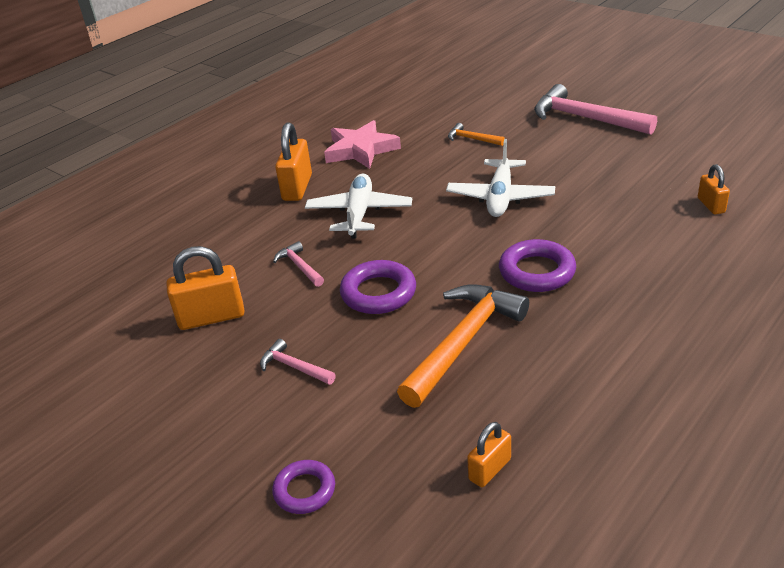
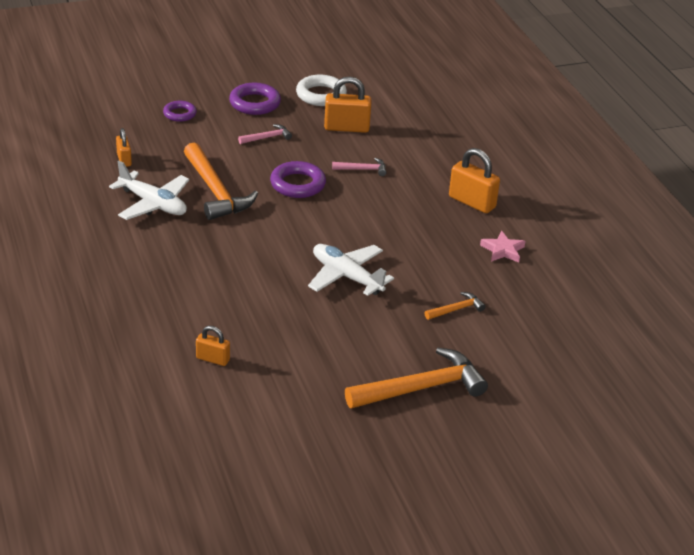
camera: 115 degrees right, 0 degrees up
(134, 378) = (321, 95): none -> white ring
(211, 317) = (346, 128): orange padlock -> orange padlock turned 75 degrees clockwise
(359, 214) = (400, 212): white plane -> white plane (153, 204)
(360, 150) = (503, 250): pink star -> pink star, size x0.60
(537, 272) = (242, 245): purple ring -> purple ring (255, 103)
(585, 118) = (422, 388): pink hammer -> orange hammer

